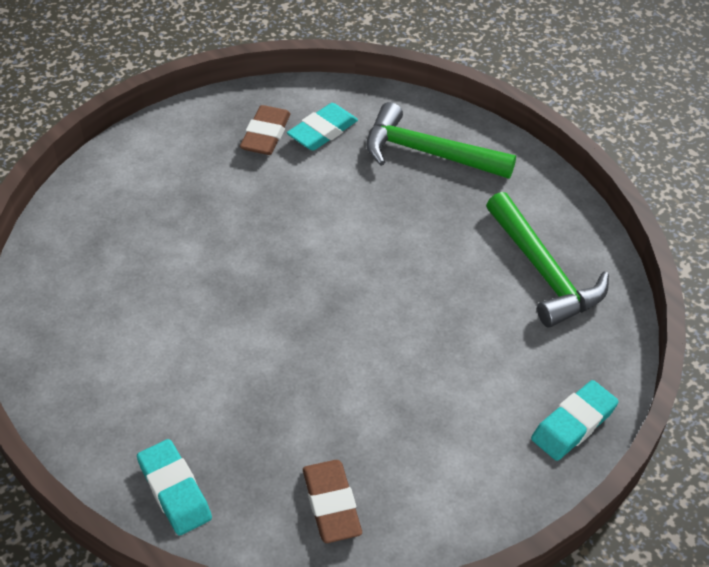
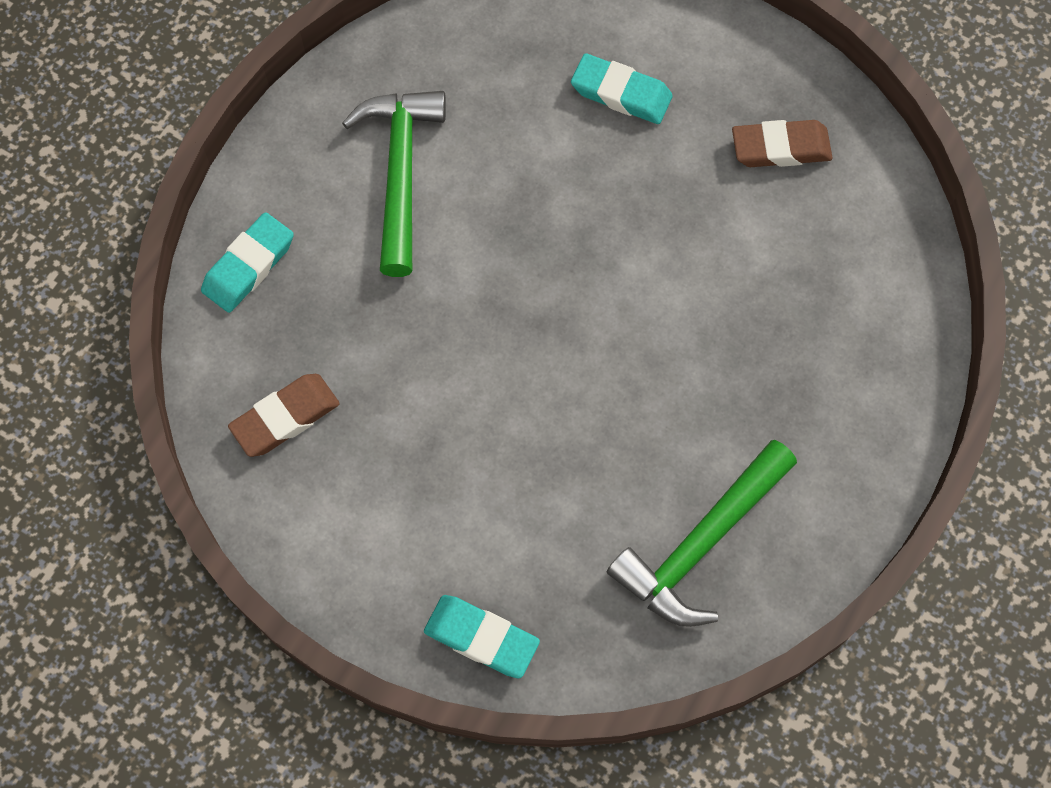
camera: 70 degrees right, 20 degrees up
(322, 131) = (819, 209): turquoise eraser -> turquoise eraser (621, 93)
(427, 153) = (843, 344): green hammer -> green hammer (400, 172)

